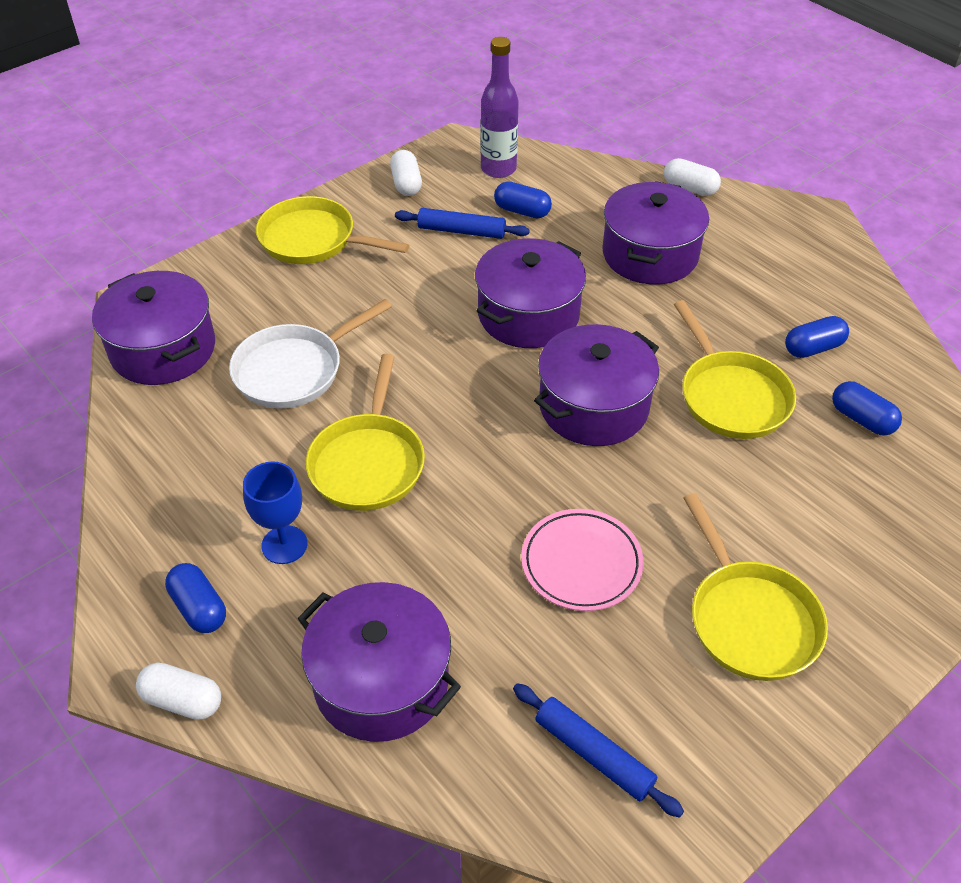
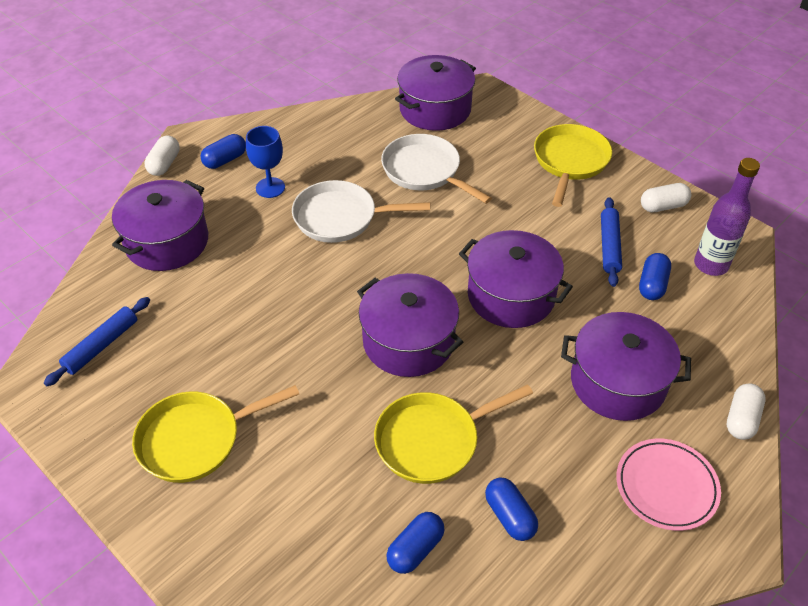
camera: 85 degrees right, 0 degrees up
(368, 462) = (341, 217): yellow pan -> white pan
(581, 563) = (251, 336): pink plate -> pink plate (666, 486)

